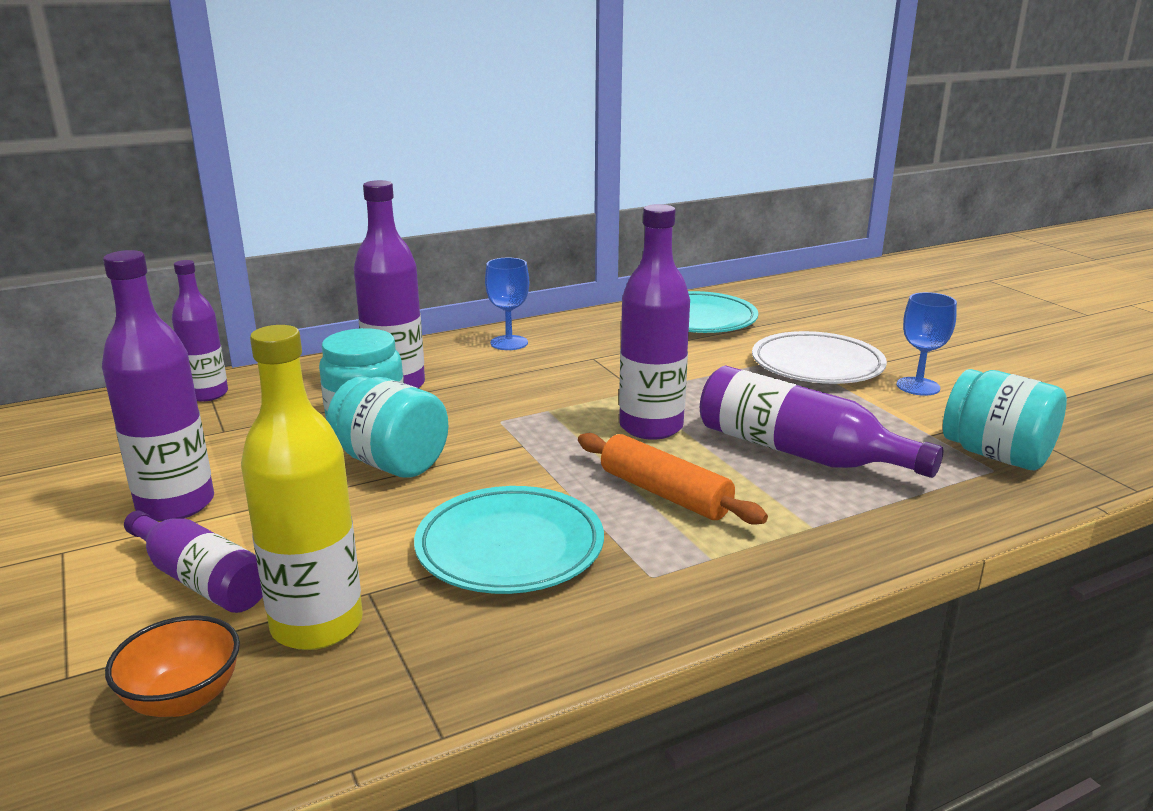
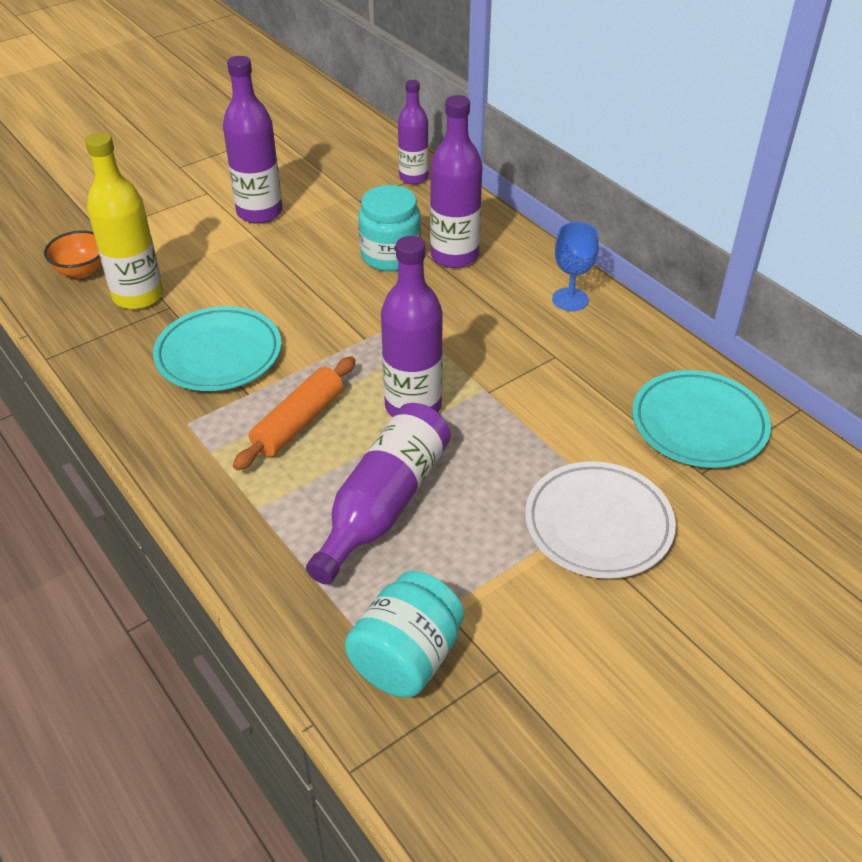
camera: 80 degrees right, 20 degrees up
(201, 580) = (180, 245): purple bottle -> none
(391, 463) = (325, 281): turquoise jar -> none
(918, 386) = (567, 612): blue goblet -> none

